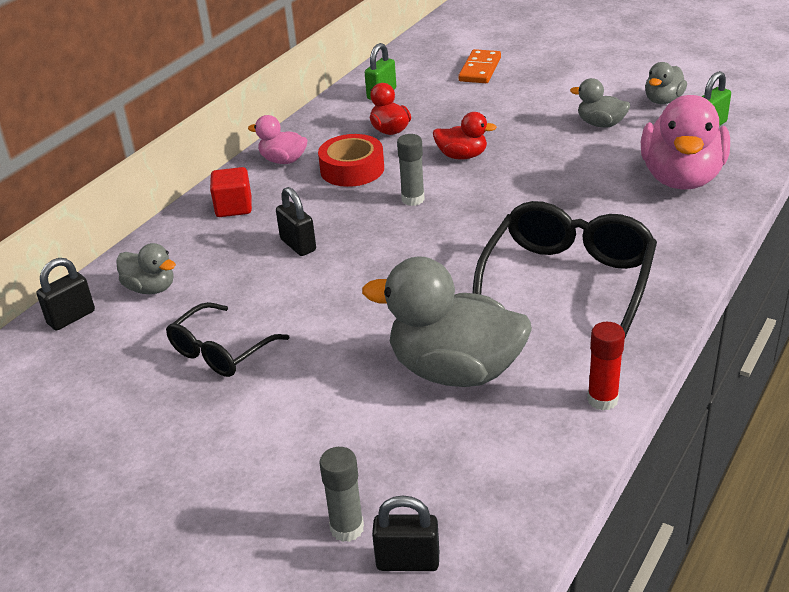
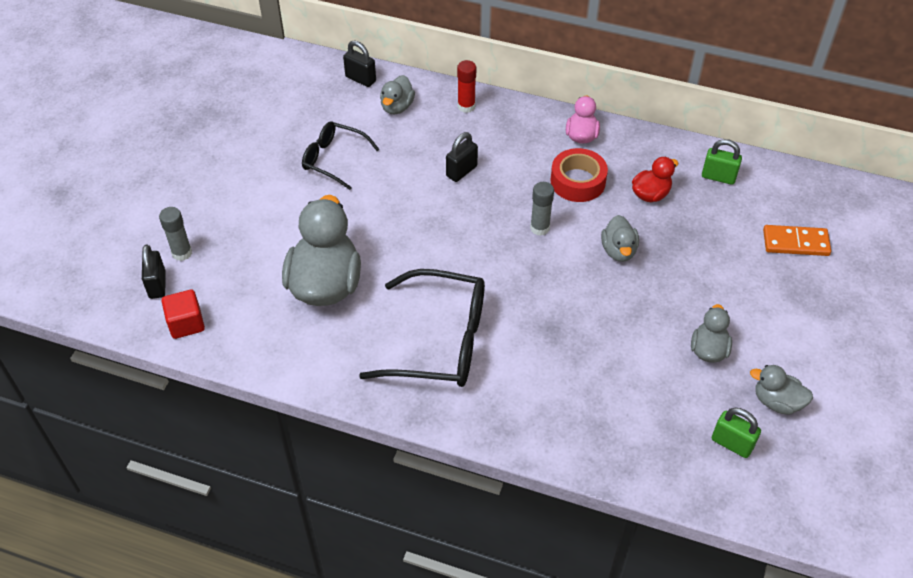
camera: 75 degrees right, 15 degrees up
(234, 207) = (505, 123): red cube -> red cube (186, 323)
(462, 156) = (618, 251): red duck -> grey duck
(602, 400) = (301, 371): red glue stick -> red glue stick (466, 106)
(681, 178) = (619, 418): pink duck -> none

